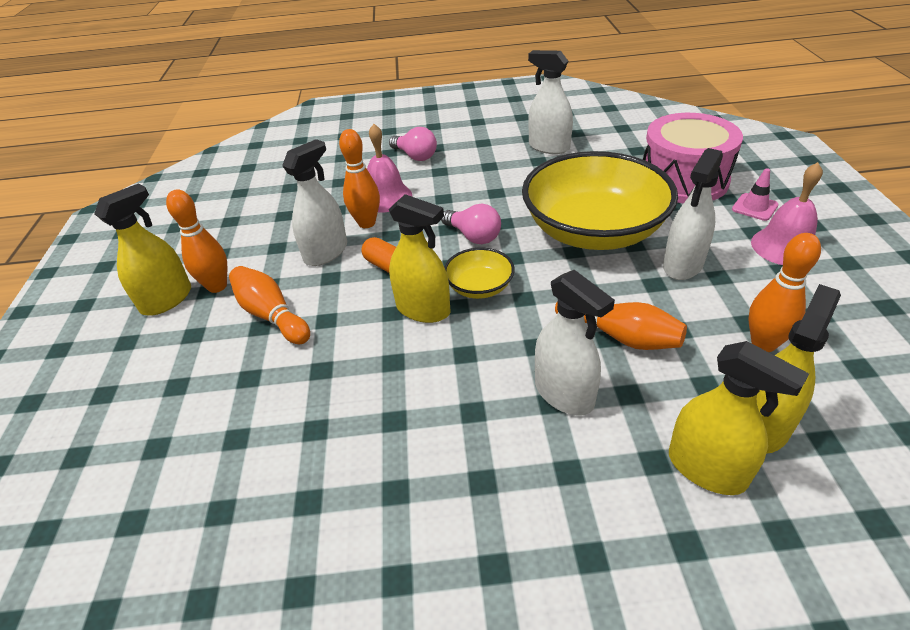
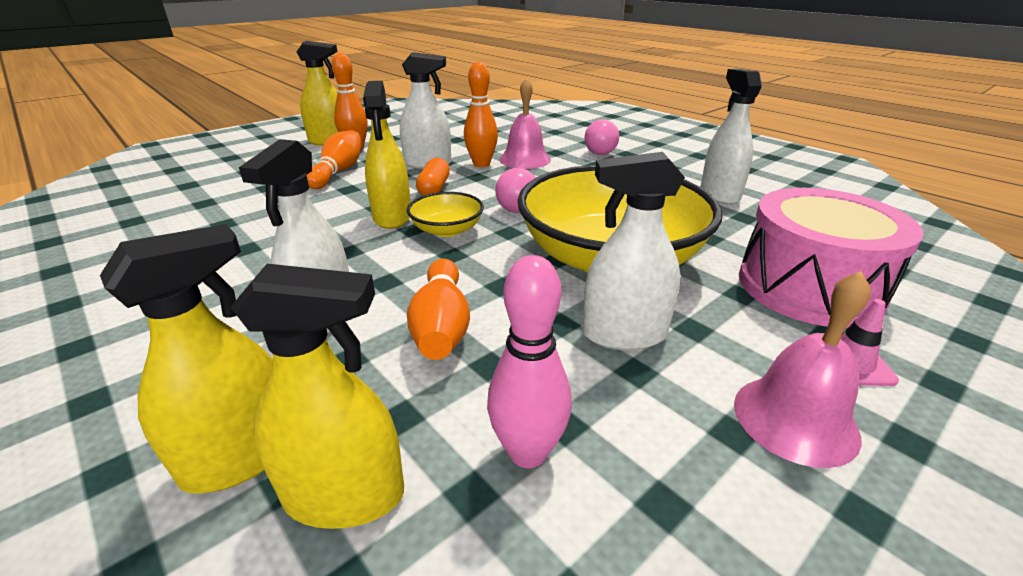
camera: 50 degrees right, 10 degrees down
(706, 468) = (241, 456): yellow spray bottle -> yellow spray bottle turned 135 degrees counterclockwise
(763, 344) = (527, 452): orange bowling pin -> pink bowling pin

